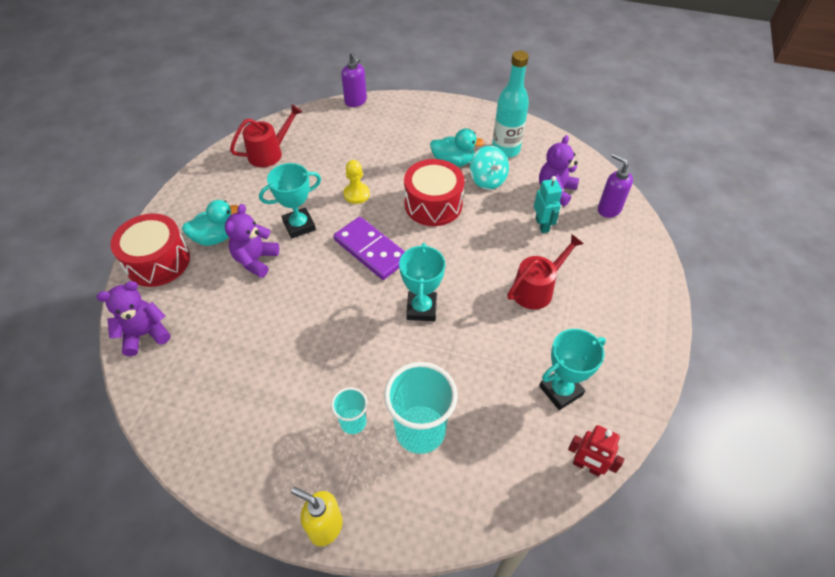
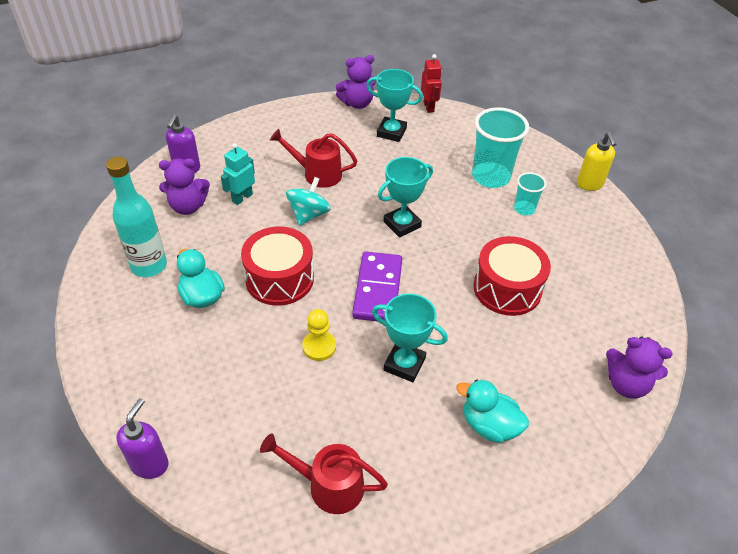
camera: 130 degrees left, 5 degrees down
(158, 261) = (566, 451): red drum -> red drum (507, 288)
(256, 260) = (476, 366): purple teddy bear -> purple teddy bear (357, 103)
(487, 180) = (210, 257): turquoise spinning top -> turquoise spinning top (309, 214)

